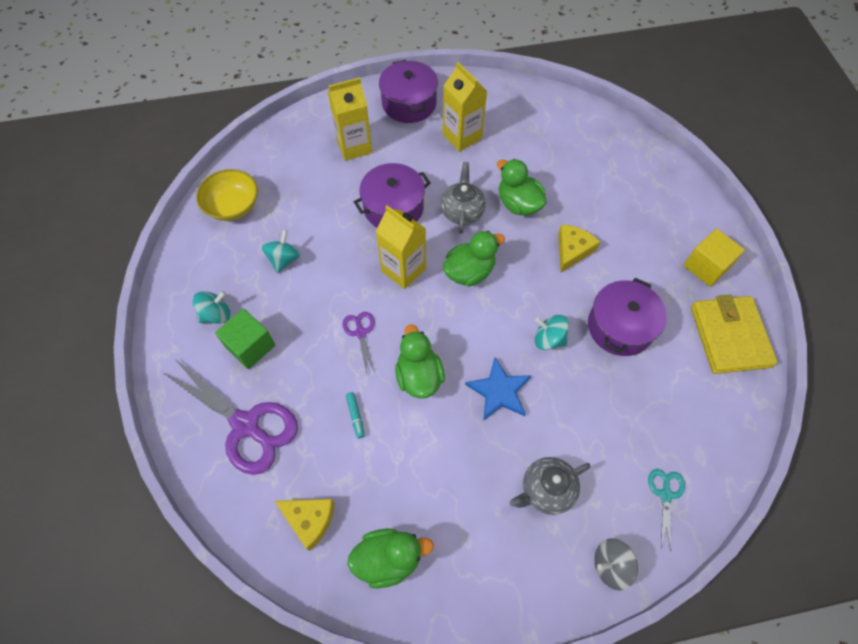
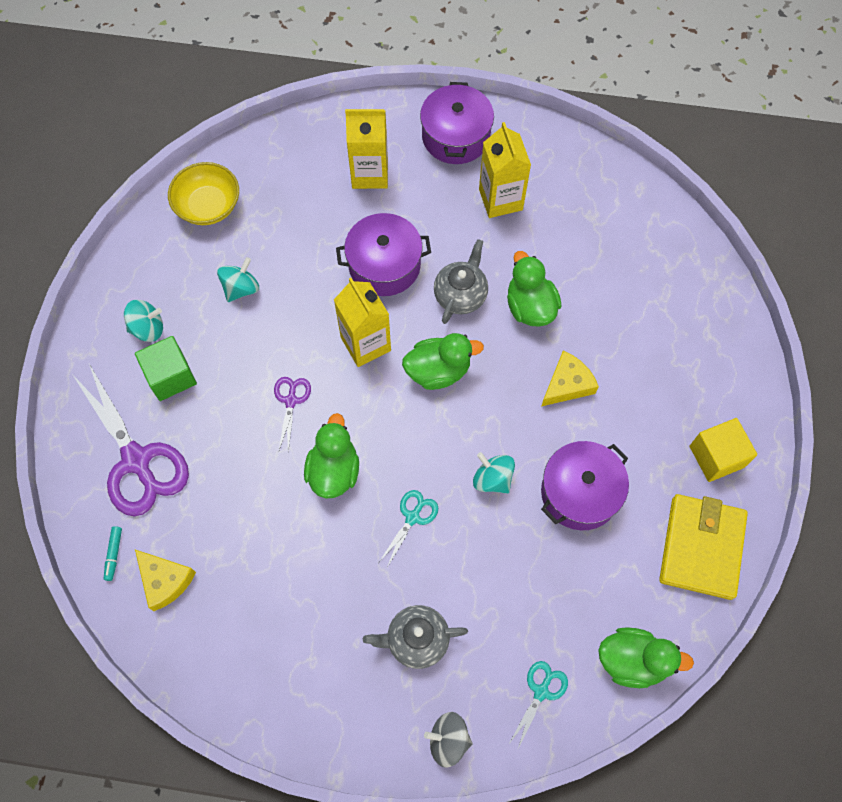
camera: 20 degrees right, 5 degrees up
(355, 416) = (250, 490): turquoise marker -> turquoise marker (114, 554)
(388, 559) = (227, 648): green duck -> green duck (633, 661)
(499, 391) = (412, 517): blue star -> turquoise scissors

